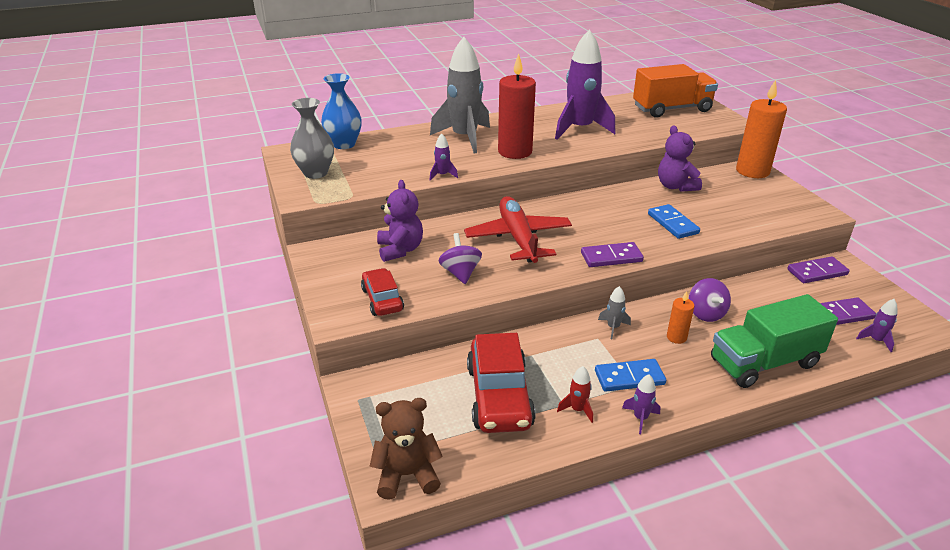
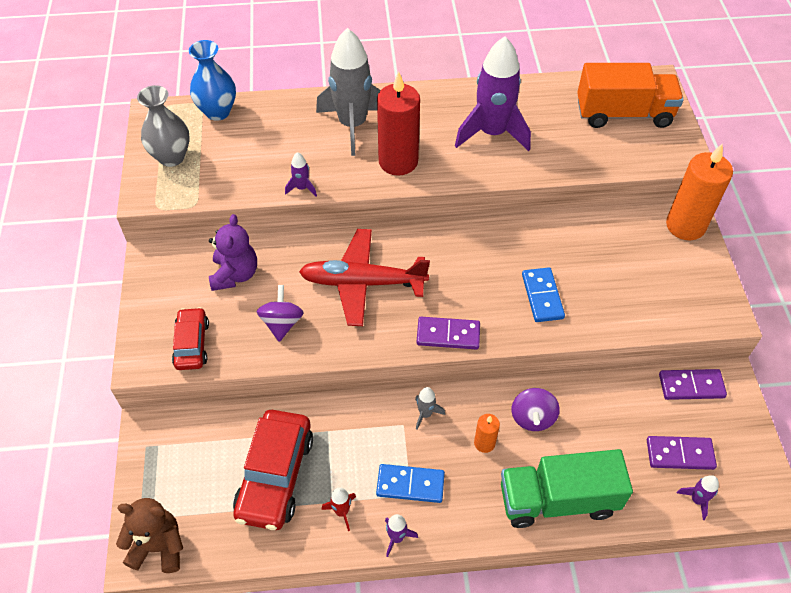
camera: 15 degrees right, 20 degrees up
(518, 238) = (362, 283): red plane -> red plane turned 90 degrees counterclockwise
(675, 186) = (578, 234): purple teddy bear -> none

